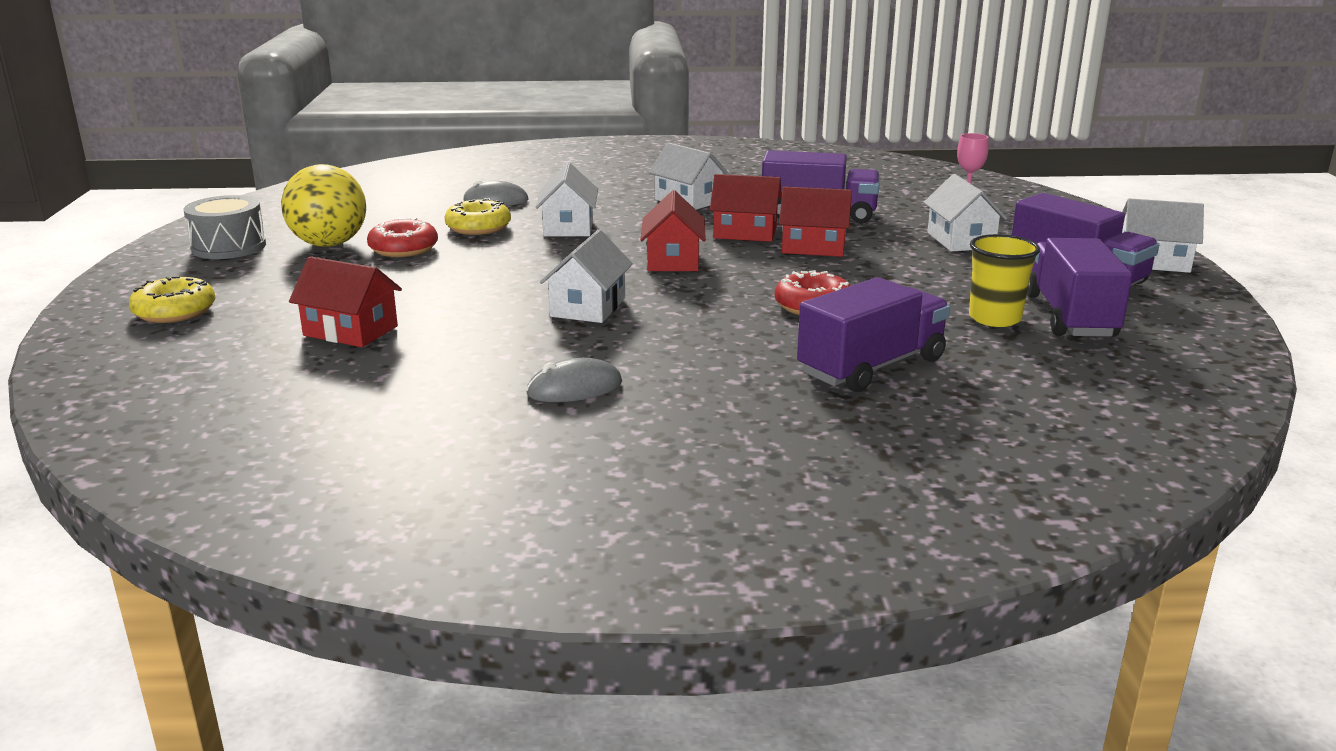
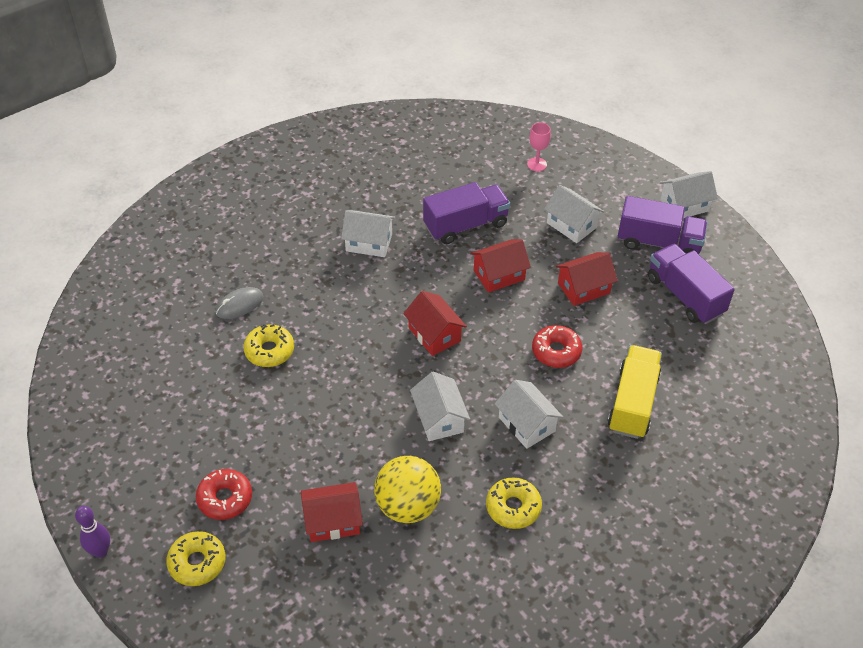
camera: 35 degrees left, 25 degrees up
(112, 280) = (100, 551): none -> purple bowling pin
(229, 247) = (126, 466): grey drum -> none
(329, 244) = (193, 426): yellow ball -> yellow ball (407, 506)
(403, 249) = (252, 406): red donut -> red donut (225, 499)
(568, 227) = (328, 321): white house -> white house (526, 424)
(574, 388) = (513, 507): grey mouse -> yellow donut
(745, 232) = (444, 274): red house -> red house (583, 288)
(872, 367) = (633, 403): purple truck -> yellow truck
(994, 318) = (652, 317): yellow cup -> none

